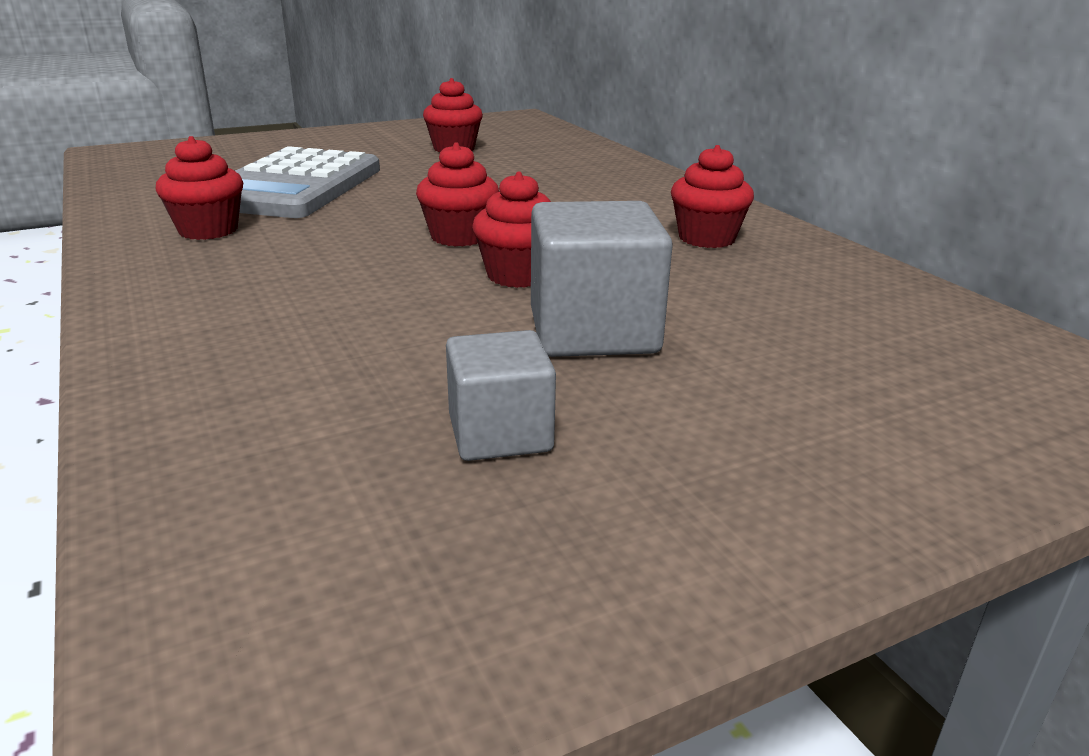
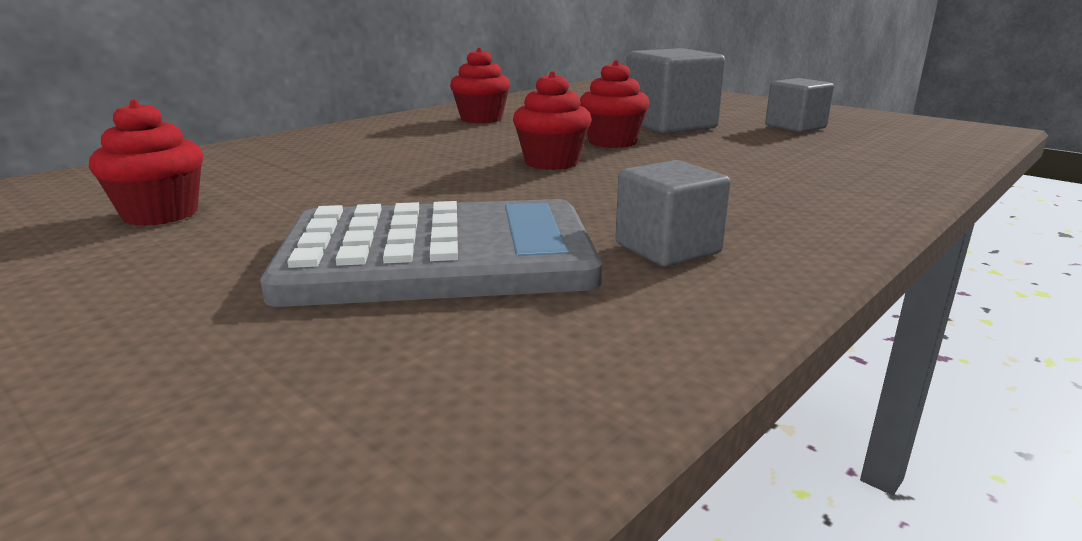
camera: 110 degrees left, 5 degrees down
(208, 230) = (667, 248): red cupcake -> grey cube

